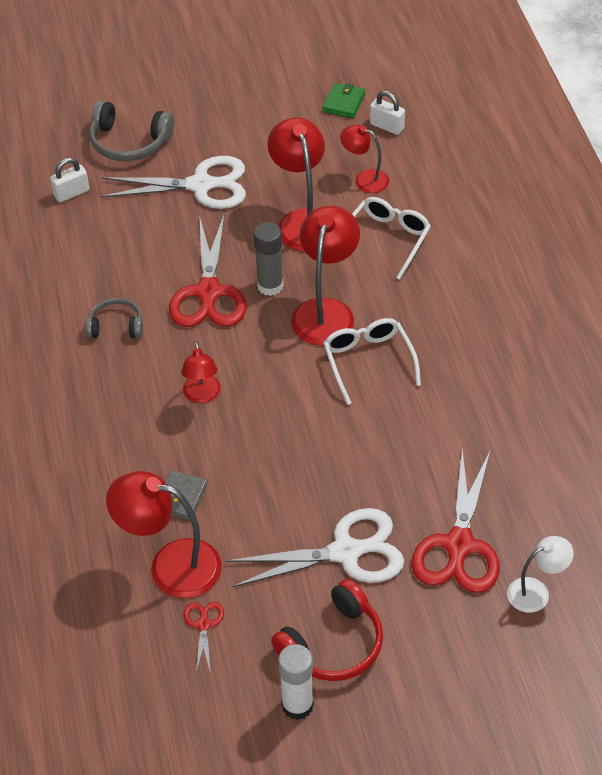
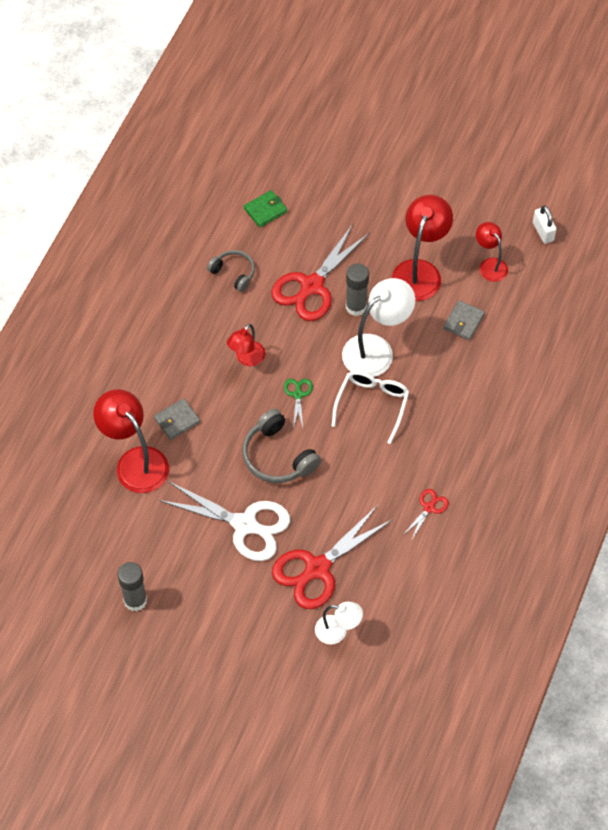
camera: 35 degrees right, 10 degrees up
(71, 193) = (285, 152): white padlock -> none
(129, 142) = (354, 135): grey headphones -> grey headphones (278, 456)
(201, 185) = (375, 200): white scissors -> none
(203, 624) = (123, 512): red scissors -> red scissors (429, 507)
(285, 397) = (298, 394): none -> green scissors
(297, 705) = (135, 600): white glue stick -> grey glue stick
(326, 311) = (376, 349): red lamp -> white lamp
(333, 644) = (187, 578): red headphones -> none
(344, 103) = (529, 193): green wallet -> green wallet (265, 210)
(386, 239) = (463, 322): white glasses -> grey wallet

